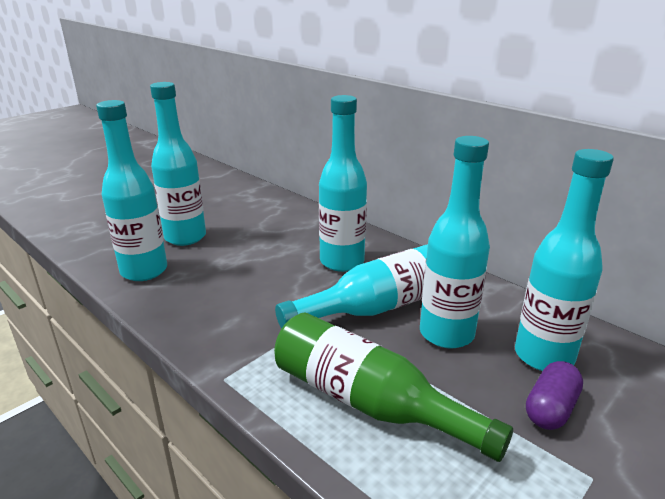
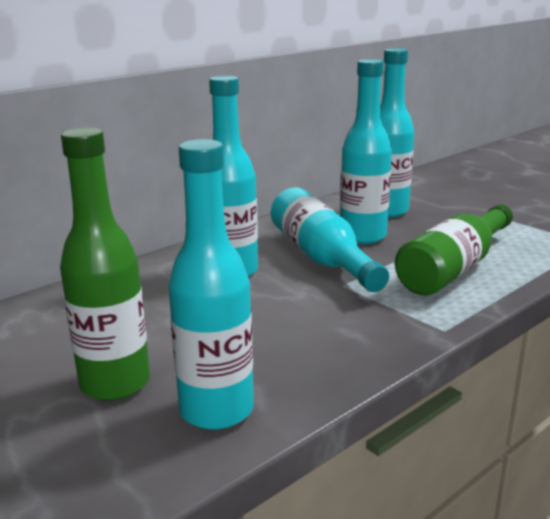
camera: 85 degrees left, 5 degrees down
(185, 237) = (115, 383): turquoise bottle -> green bottle
(550, 408) = (441, 216): purple capsule -> none

